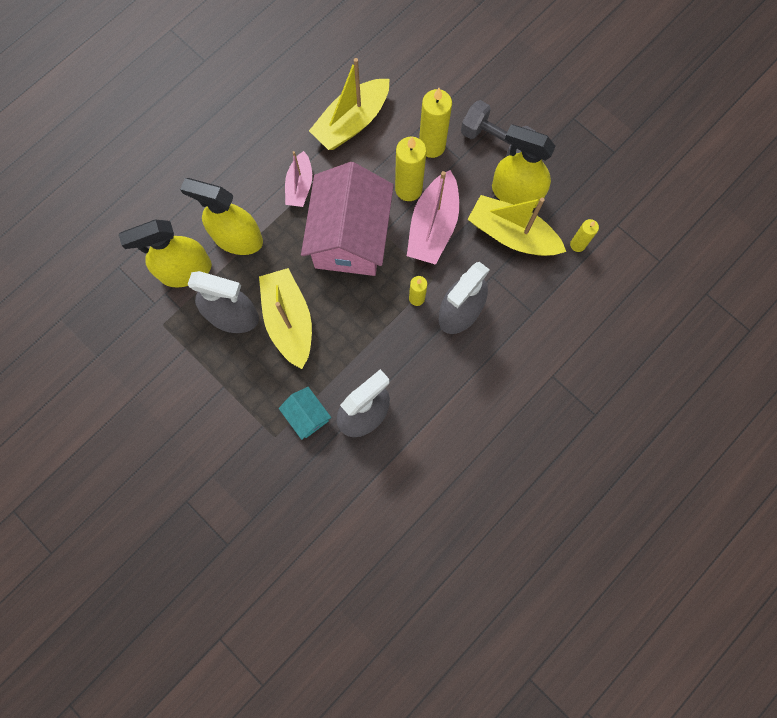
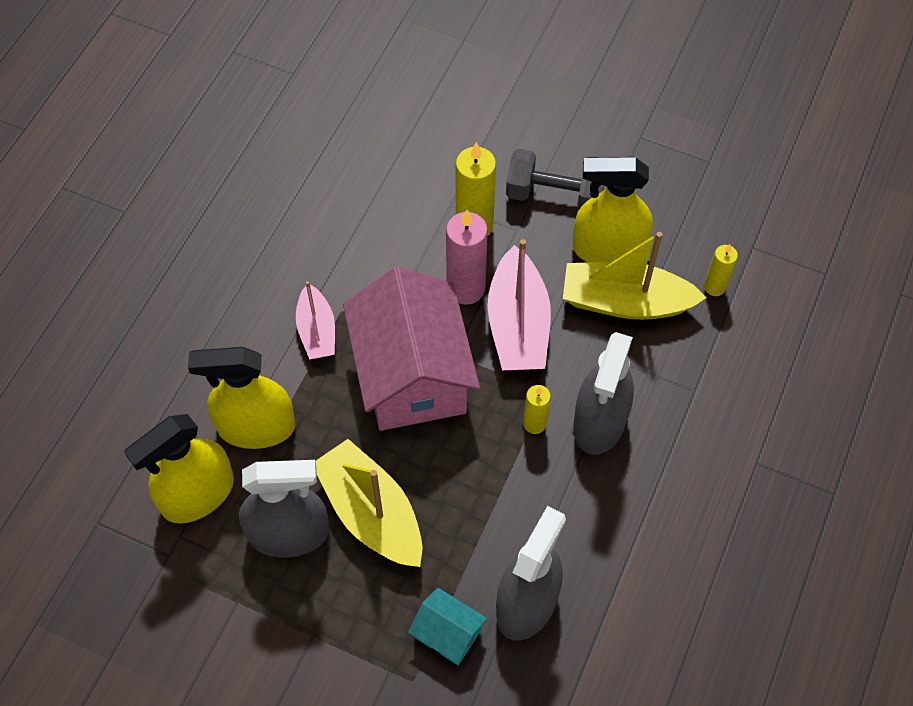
camera: 20 degrees left, 15 degrees down
(352, 122) = (356, 229): yellow boat -> none
(408, 189) = (466, 288): yellow candle -> pink candle

